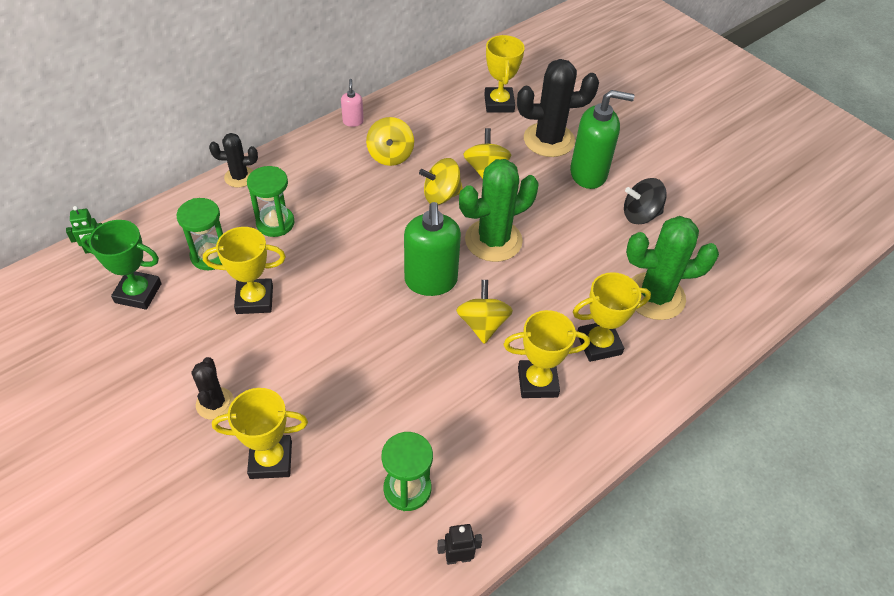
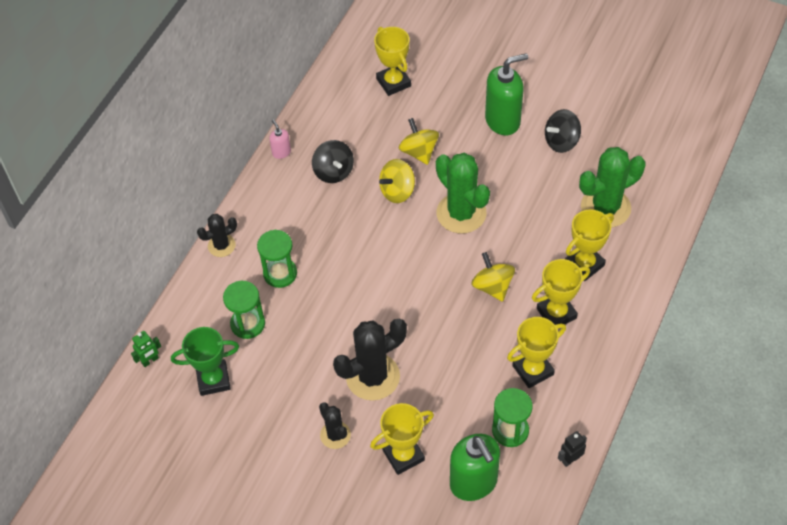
camera: 20 degrees left, 5 degrees up
(254, 299) = (308, 344): yellow trophy -> yellow trophy (533, 370)
(390, 155) = (333, 172): yellow spinning top -> black spinning top
(431, 281) = (433, 269): green soap dispenser -> green soap dispenser (473, 482)
(493, 240) = (461, 213): green cactus -> green cactus turned 75 degrees counterclockwise
(549, 140) = (454, 101): black cactus -> black cactus (373, 377)

